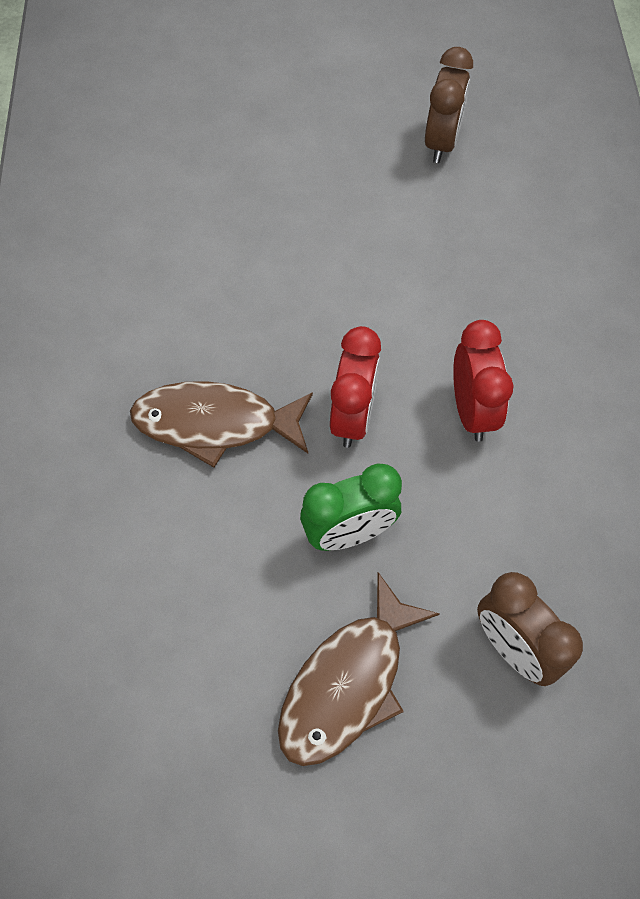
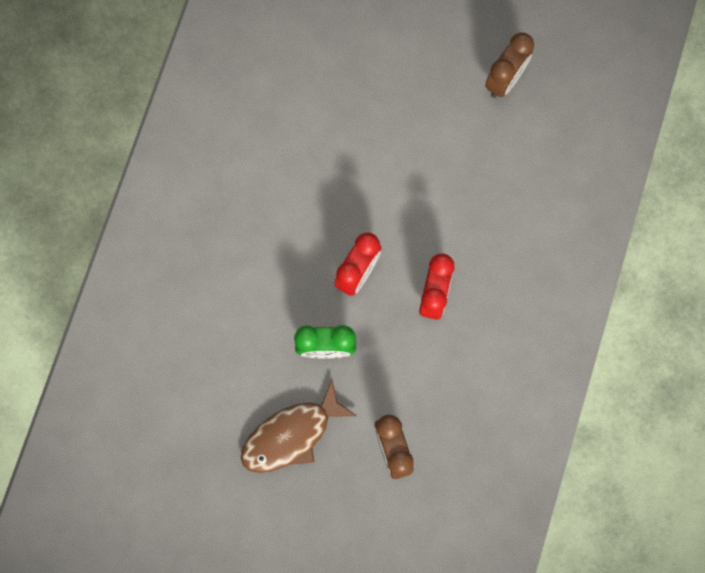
camera: 20 degrees right, 15 degrees up
(215, 423) = (271, 247): brown fish -> none

